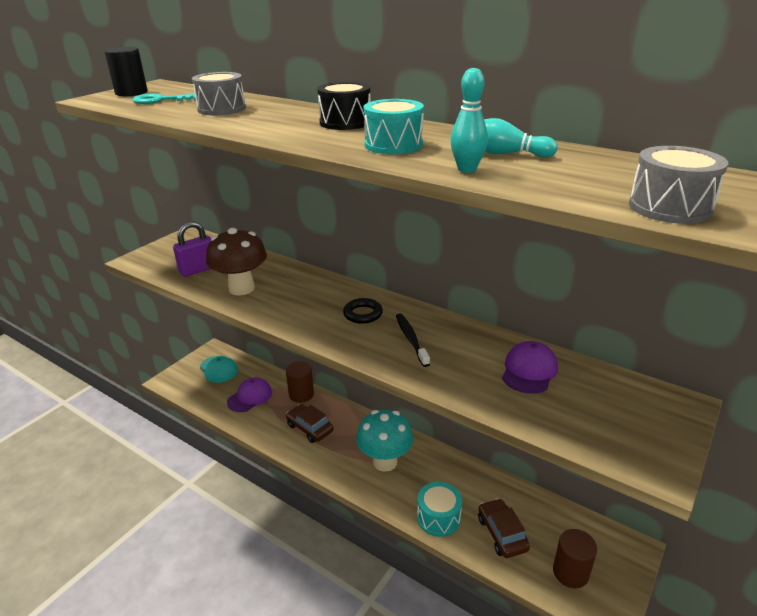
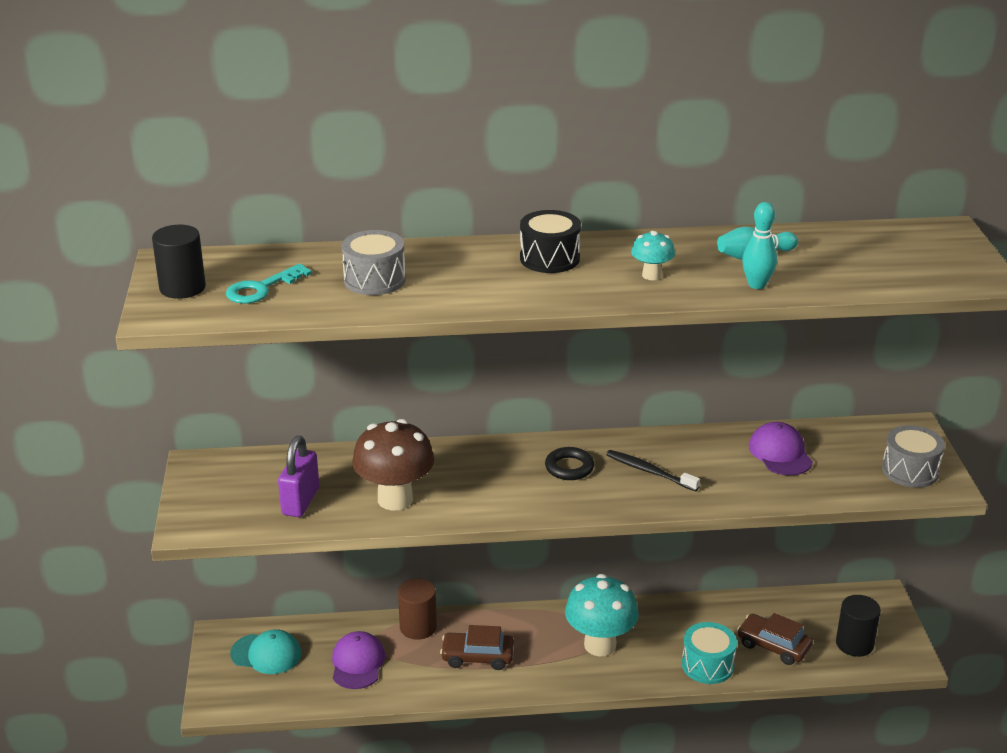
camera: 40 degrees left, 0 degrees up
(393, 145) = (651, 275): turquoise drum -> turquoise mushroom
(570, 572) = (854, 644): brown cylinder -> black cylinder
(669, 207) = (930, 276): grey drum -> grey drum (910, 470)

